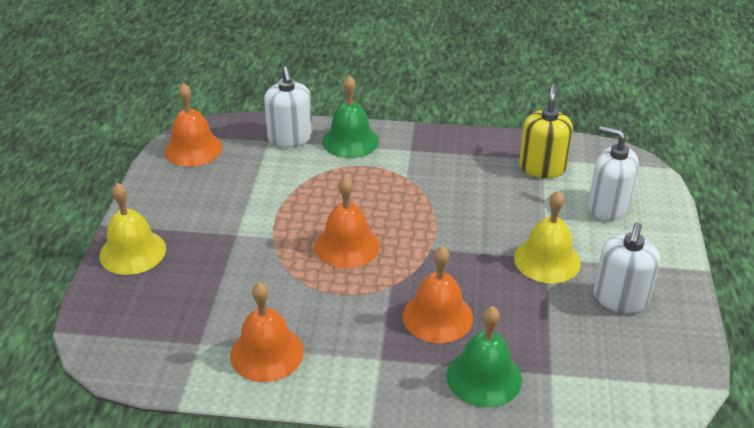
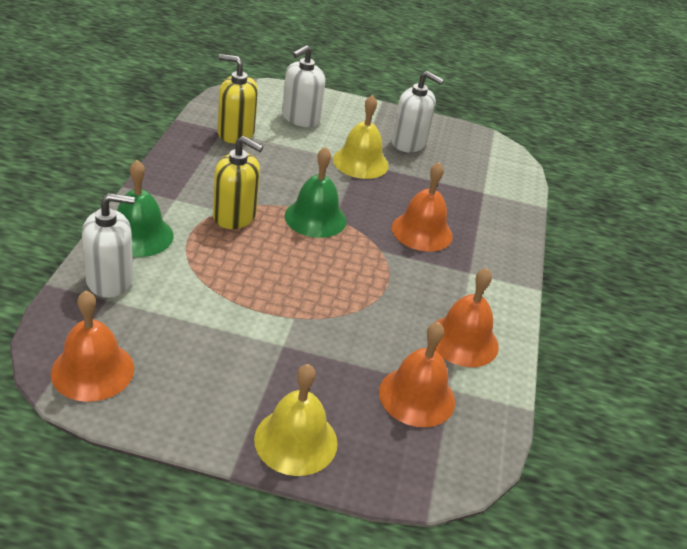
camera: 90 degrees left, 0 degrees up
(347, 245) = (320, 267): orange bell -> orange bell (417, 396)
(401, 186) = (235, 216): none -> yellow soap dispenser
(484, 377) = (488, 223): green bell -> green bell (315, 218)

